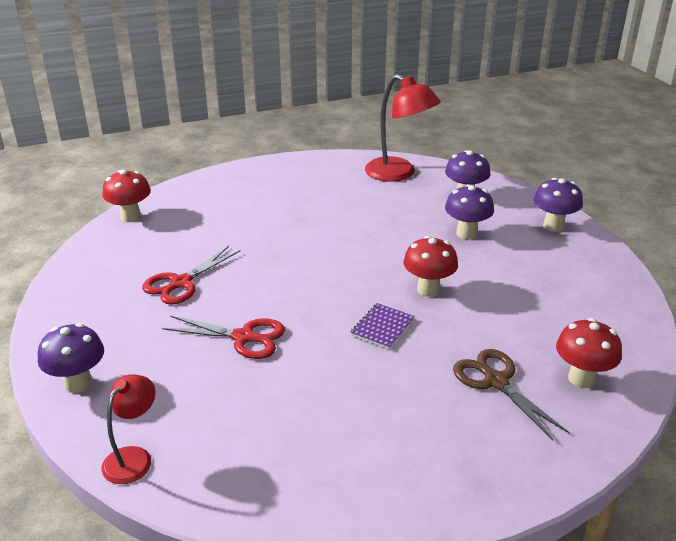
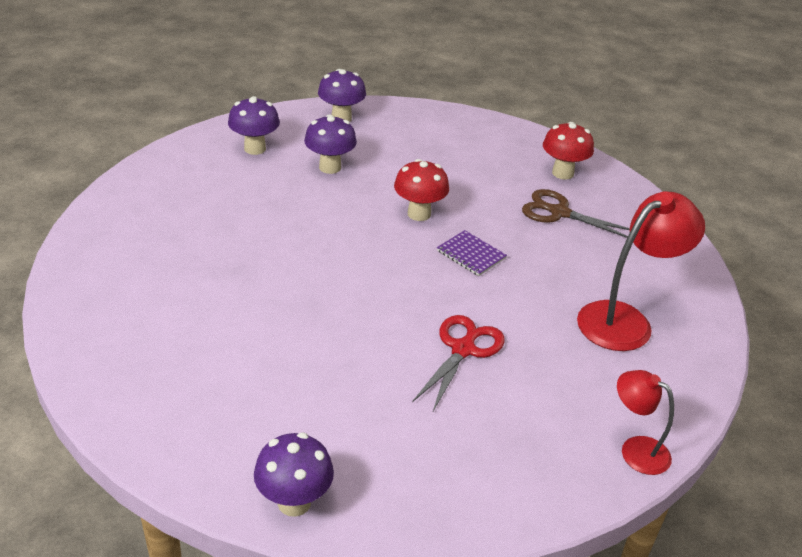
camera: 80 degrees left, 5 degrees up
(78, 383) = (515, 494): purple mushroom -> purple mushroom (294, 502)
(131, 217) = (136, 429): red mushroom -> none
(181, 283) = (338, 389): red scissors -> none
(398, 174) = (174, 177): red lamp -> red lamp (625, 320)
(496, 381) = (559, 213): brown scissors -> brown scissors turned 45 degrees clockwise

